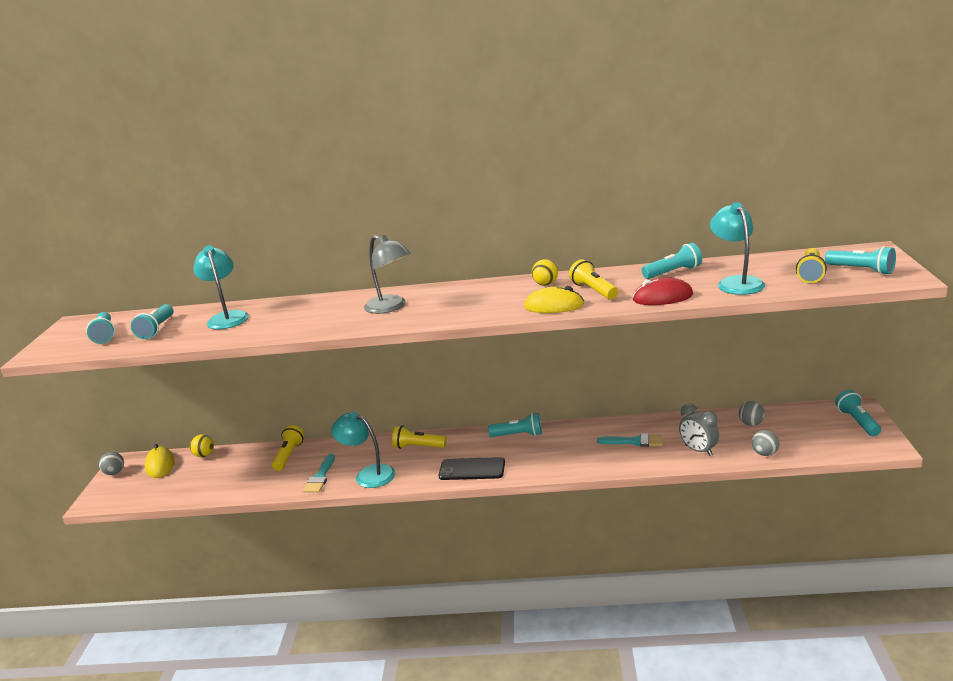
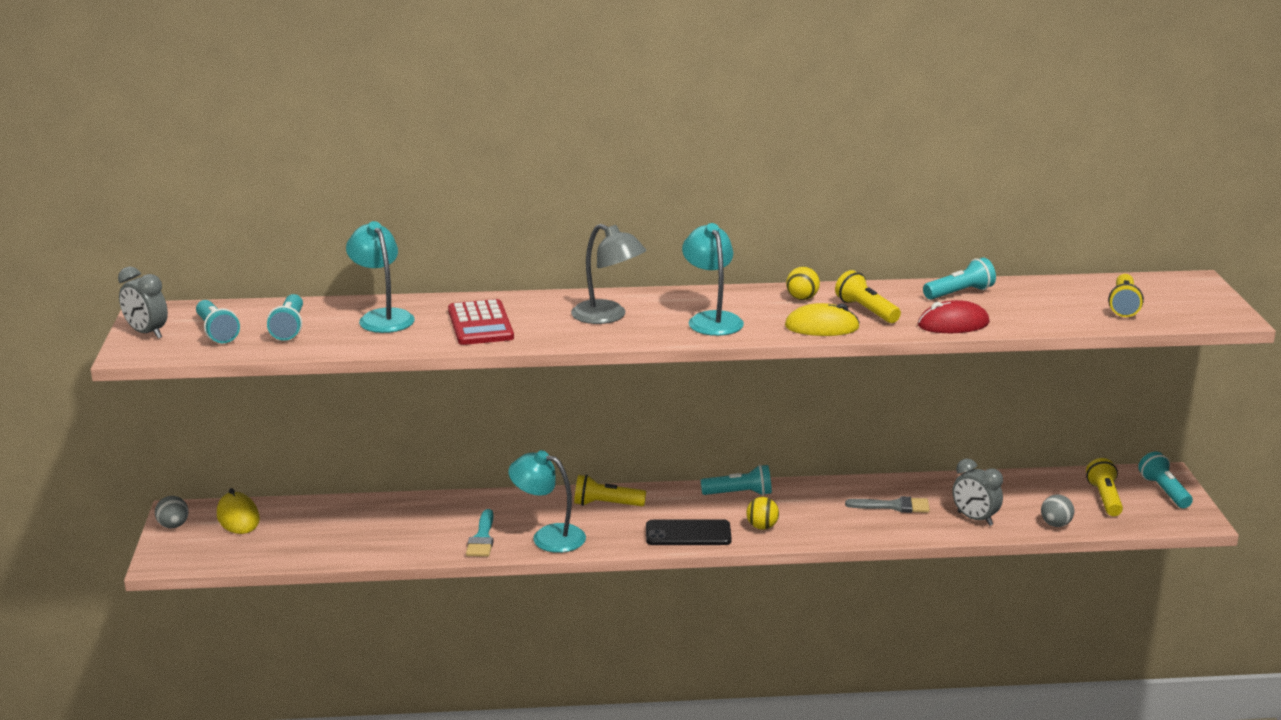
camera: 10 degrees left, 0 degrees up
(57, 339) = (147, 333): none -> grey clock
(204, 455) = (299, 506): yellow ball -> yellow ball (762, 527)
(289, 455) = (426, 510): yellow flashlight -> yellow flashlight (1105, 498)
(293, 318) = (480, 324): none -> red calculator
(635, 441) = (893, 506): turquoise brush -> grey brush
(736, 282) = (1038, 311): turquoise lamp -> turquoise lamp (712, 319)
(751, 424) = (1036, 489): grey ball -> none
(861, 270) = (1181, 305): turquoise flashlight -> none

